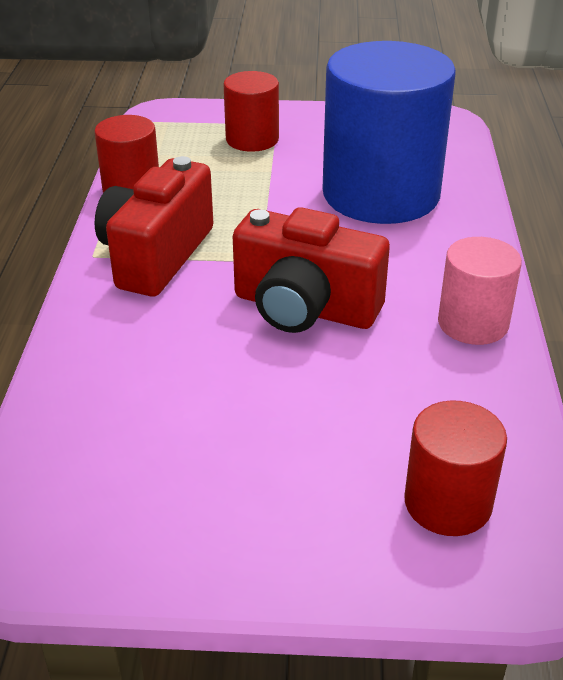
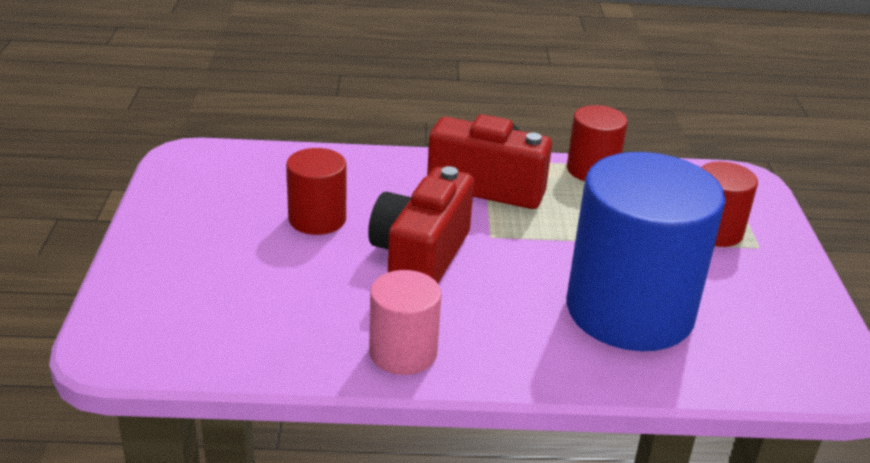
camera: 85 degrees right, 5 degrees down
(447, 503) = (181, 316): red cylinder -> red cylinder (317, 219)

